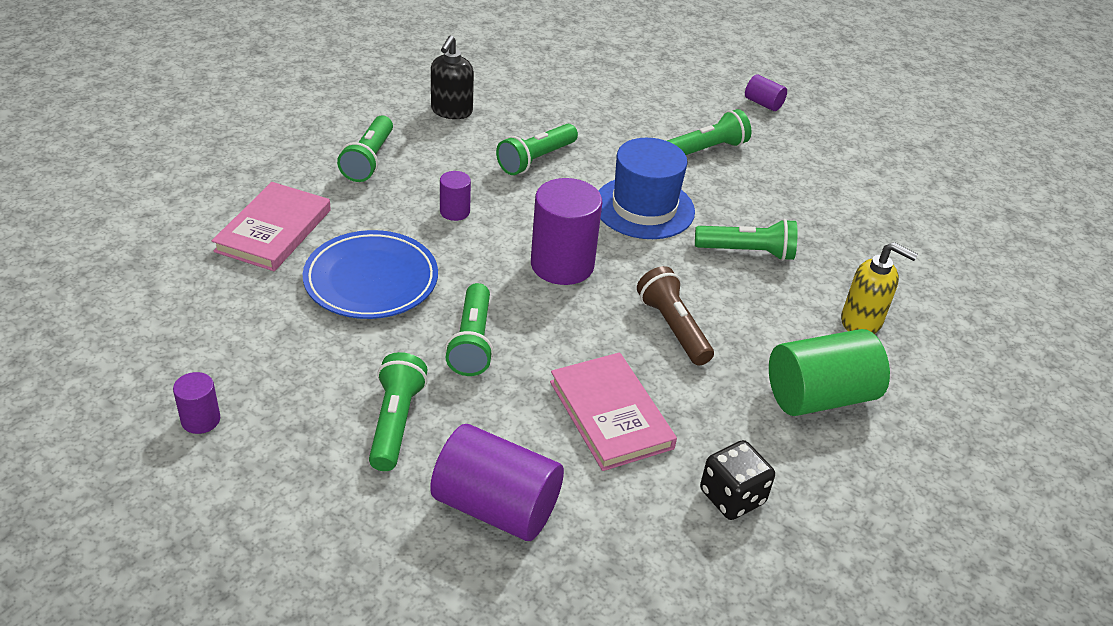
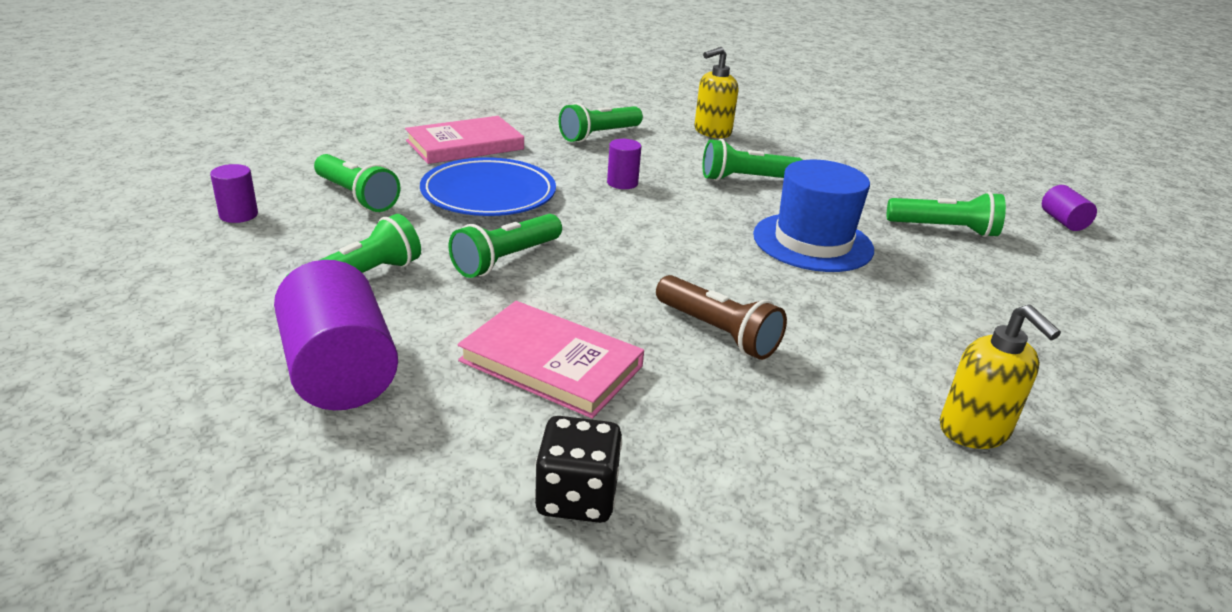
camera: 40 degrees right, 10 degrees down
(451, 111) = (712, 132): black soap dispenser -> yellow soap dispenser
(562, 264) = (668, 246): purple cylinder -> none
(611, 414) = (551, 363): pink book -> pink book turned 75 degrees counterclockwise
(673, 328) = (717, 332): brown flashlight -> brown flashlight turned 120 degrees clockwise
(747, 252) = (891, 314): green flashlight -> green flashlight (356, 196)
(819, 396) = (820, 468): green cylinder -> none

